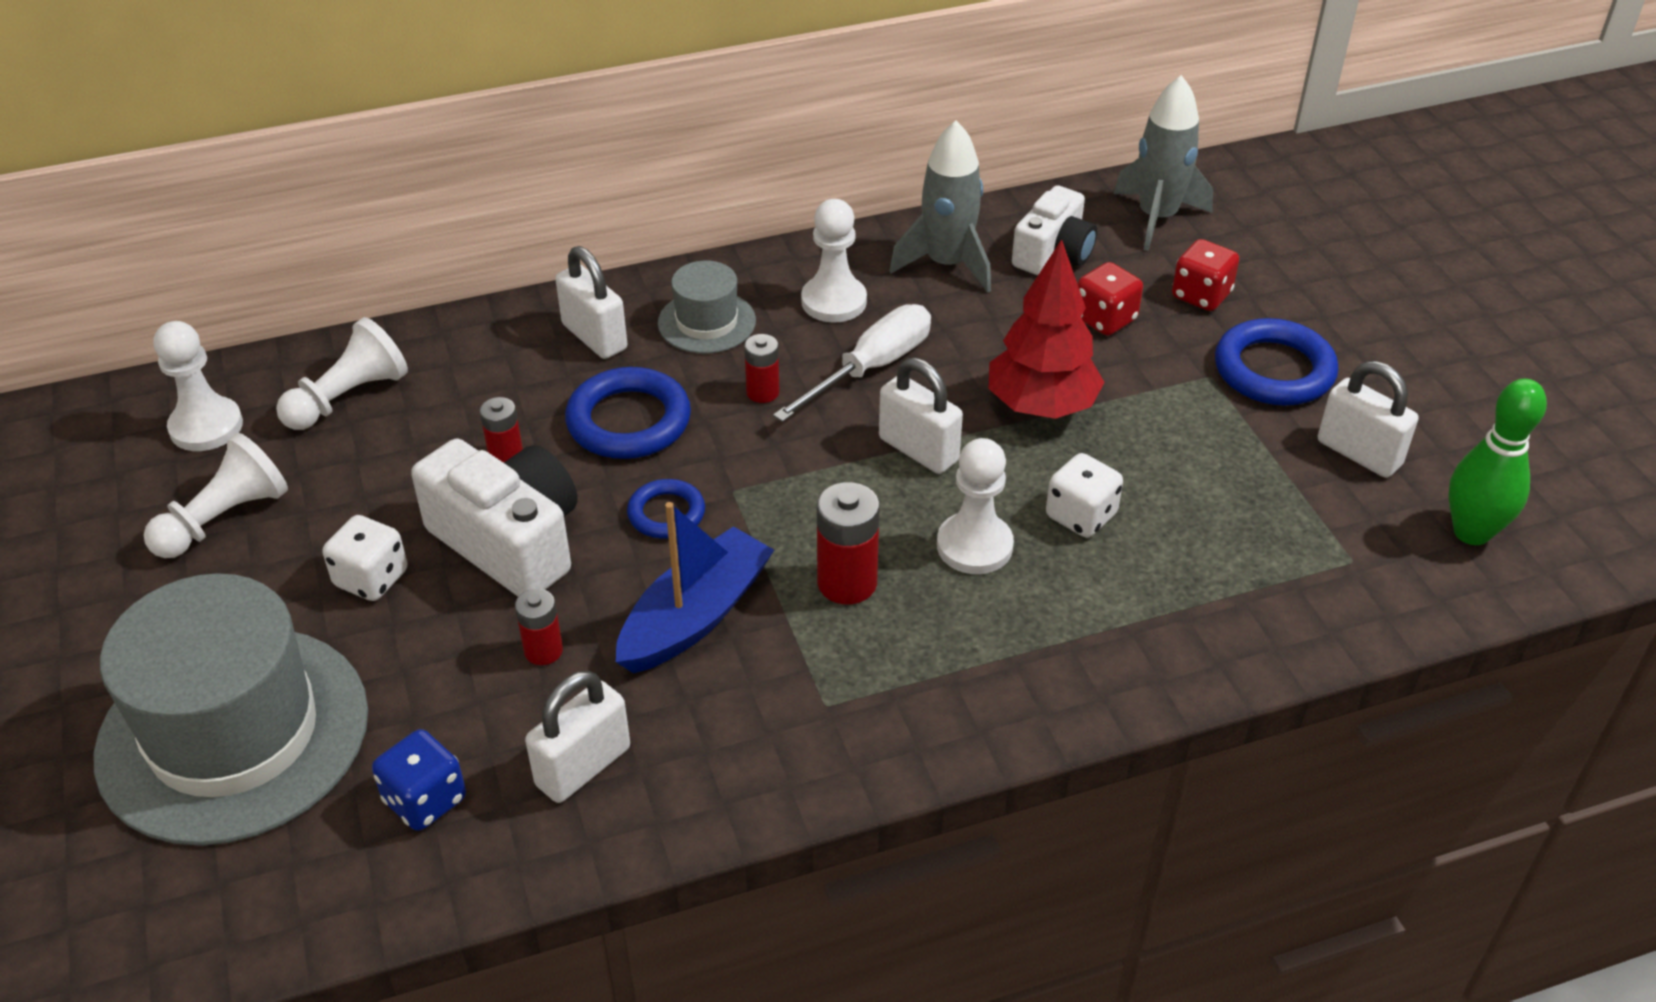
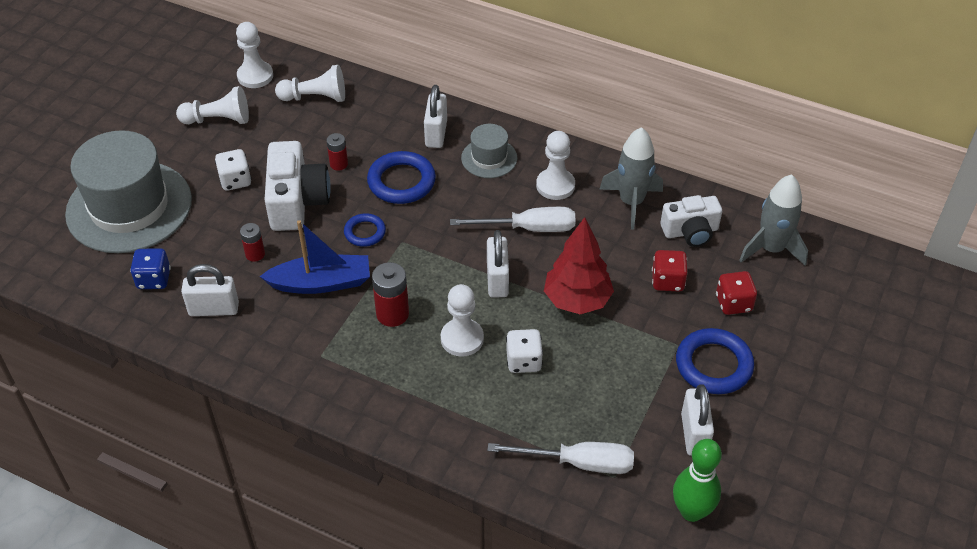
camera: 45 degrees right, 5 degrees up
(762, 392) = (469, 207): red battery -> none
(1298, 577) = (578, 463): none -> white screwdriver

